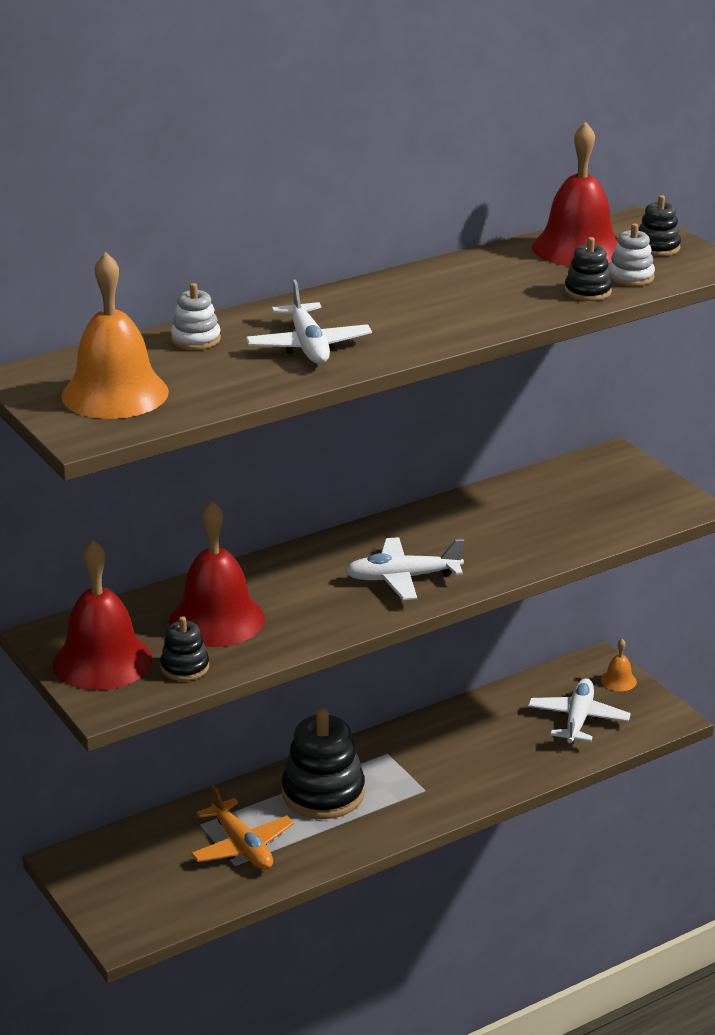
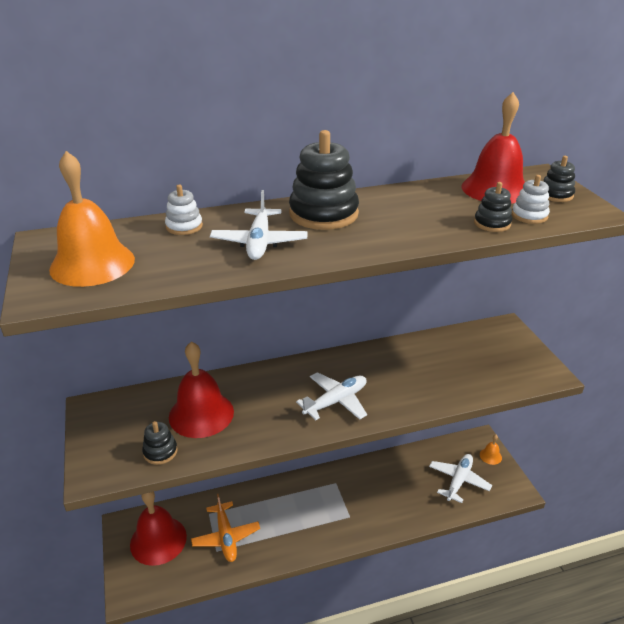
camera: 15 degrees right, 5 degrees up
(102, 661) = (112, 435): red bell -> red bell (158, 540)
(323, 793) = (288, 506): black stacking toy -> black stacking toy (323, 214)
(402, 578) = (336, 401): white plane -> white plane turned 135 degrees clockwise

